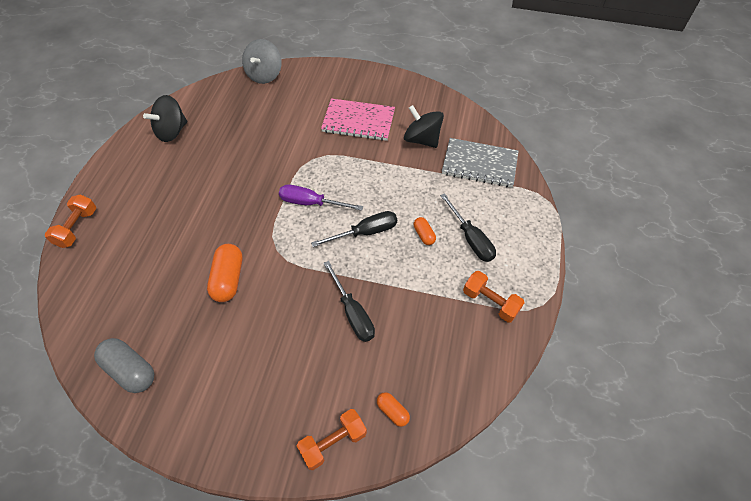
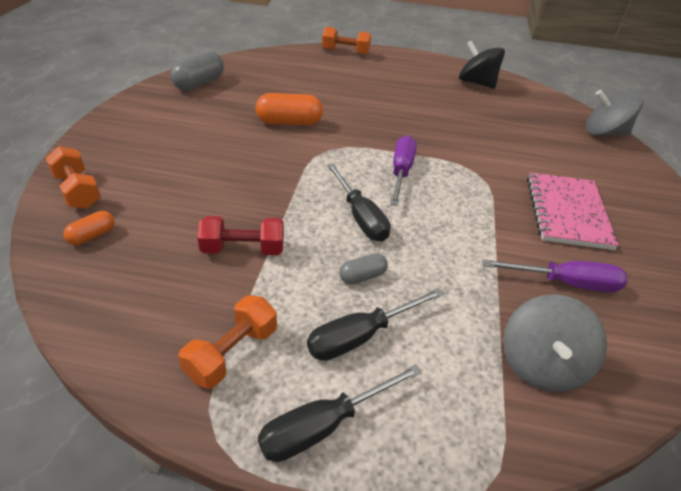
camera: 85 degrees right, 15 degrees down
(352, 313) = (236, 205): black screwdriver -> black screwdriver (324, 426)
(402, 303) = (243, 249): none -> red dumbbell
(422, 139) = (565, 283): black spinning top -> purple screwdriver
(424, 235) = (362, 276): orange capsule -> grey capsule
(479, 164) = (541, 365): grey notebook -> grey spinning top

